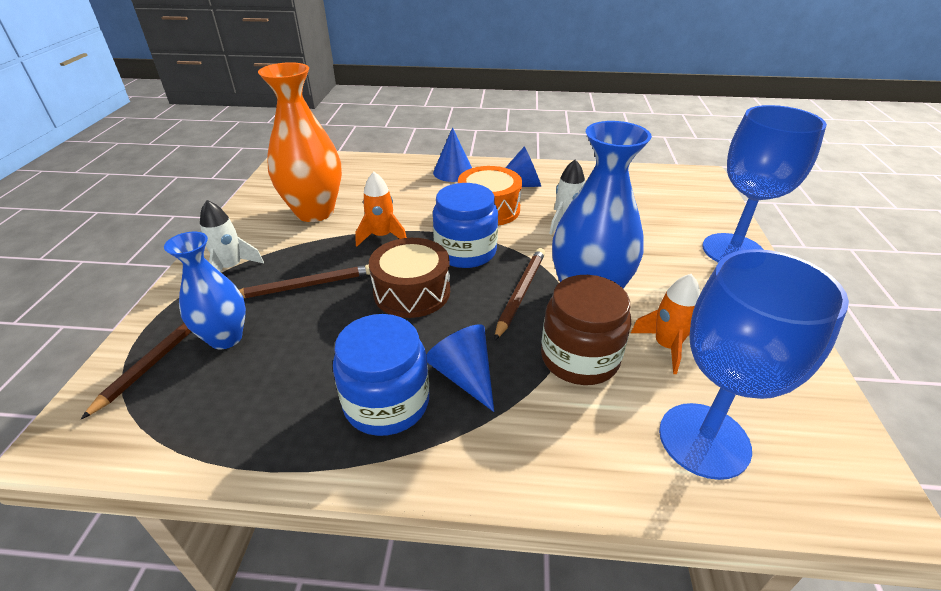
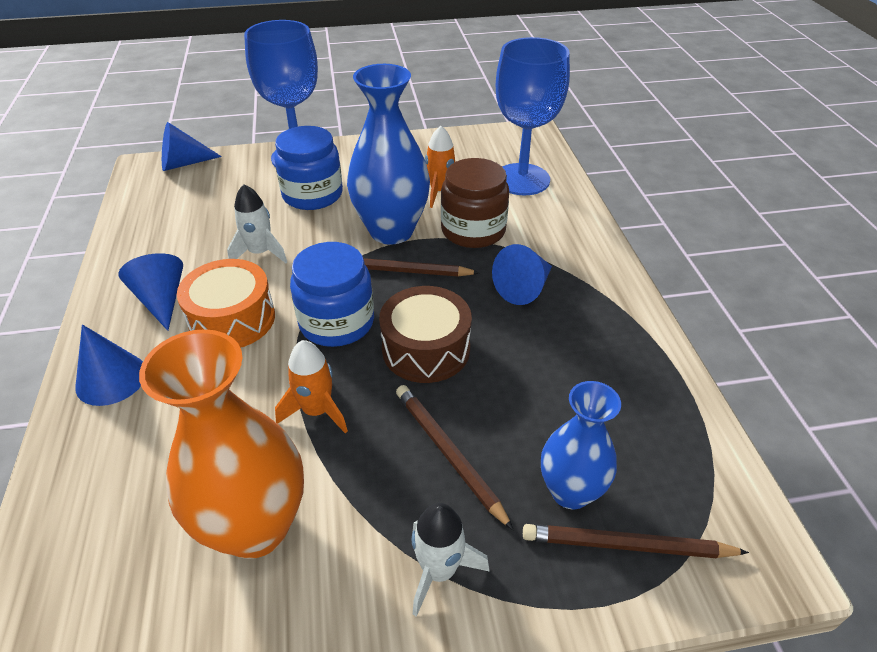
camera: 105 degrees left, 5 degrees up
(386, 403) = (578, 326): blue jar -> blue jar (312, 195)
(710, 192) = (184, 163): none -> blue cone

